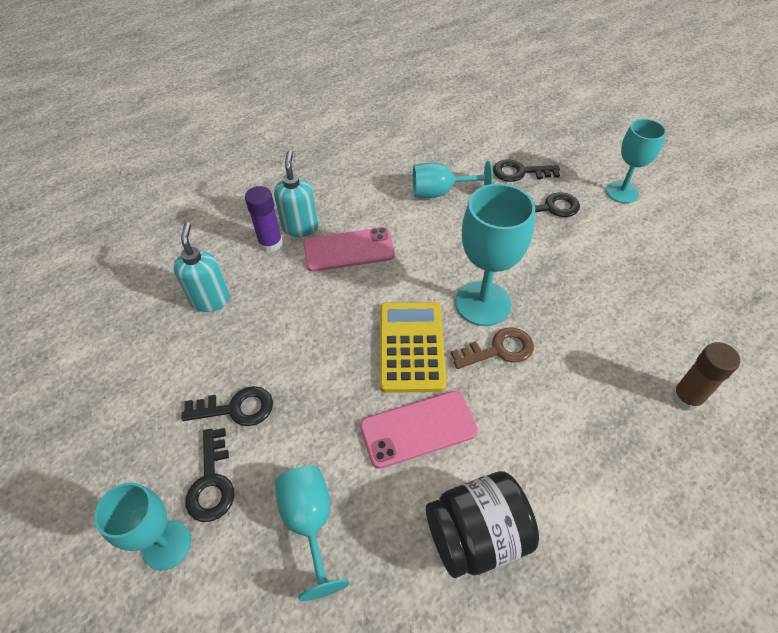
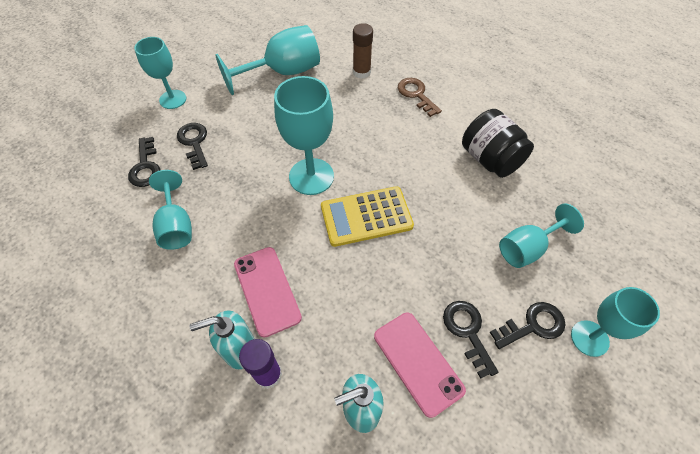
camera: 105 degrees left, 5 degrees up
(418, 429) = (434, 199): pink phone -> pink phone (418, 362)
(499, 349) = (353, 162): brown key -> brown key (416, 95)
(678, 299) = (283, 73): none -> turquoise goblet

